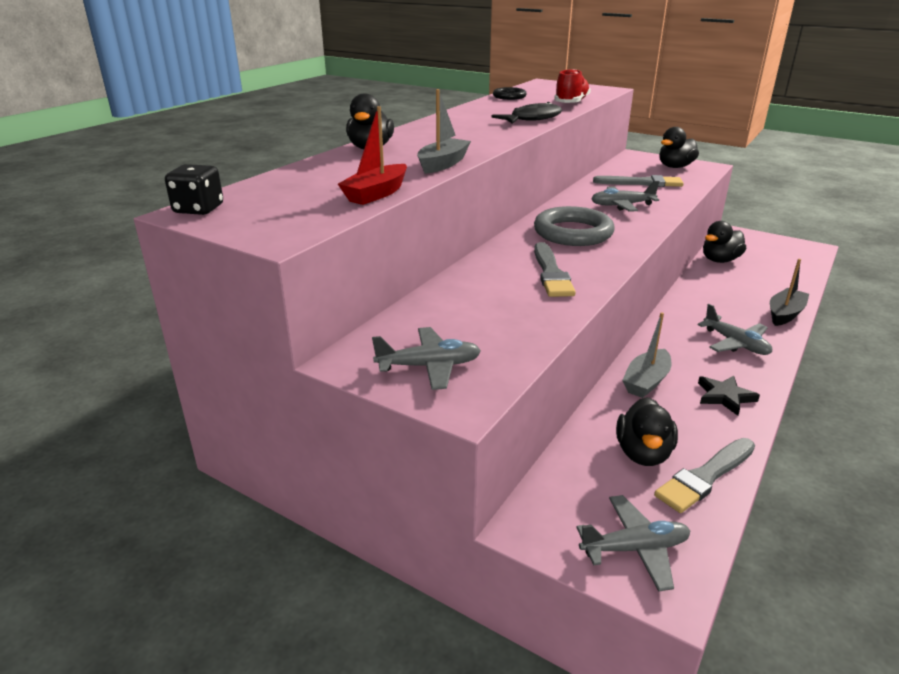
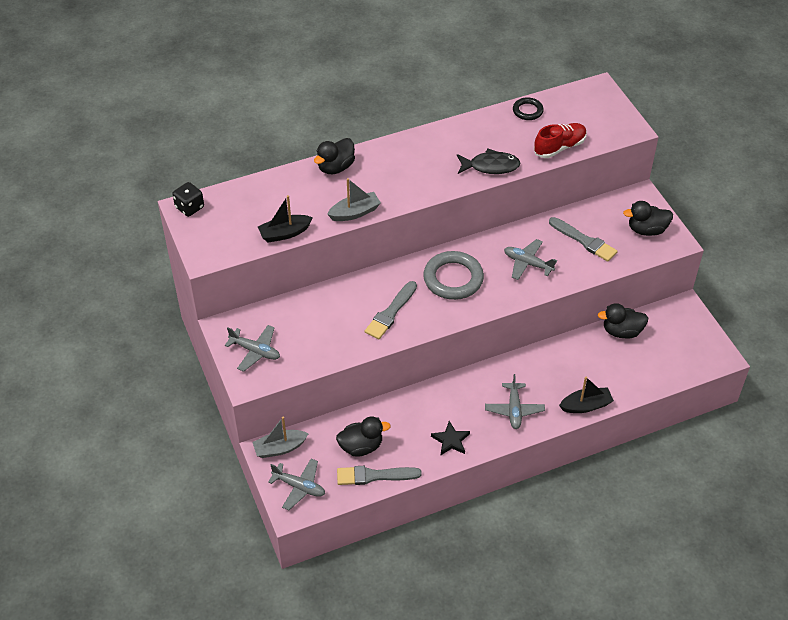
camera: 35 degrees right, 20 degrees up
(376, 194) = (284, 233): red boat -> black boat
(643, 453) = (361, 446): black duck -> black duck turned 150 degrees counterclockwise
(646, 381) = (421, 405): grey boat -> grey boat (280, 448)

